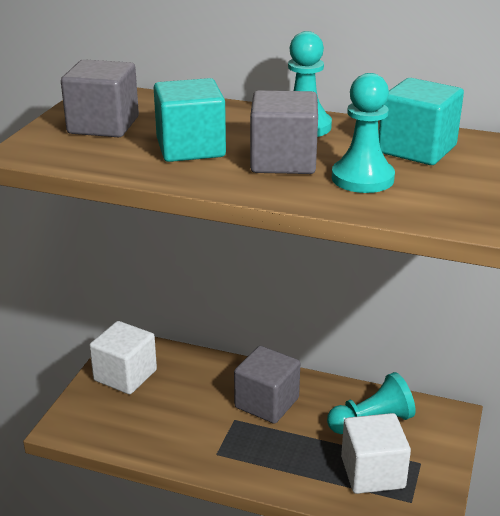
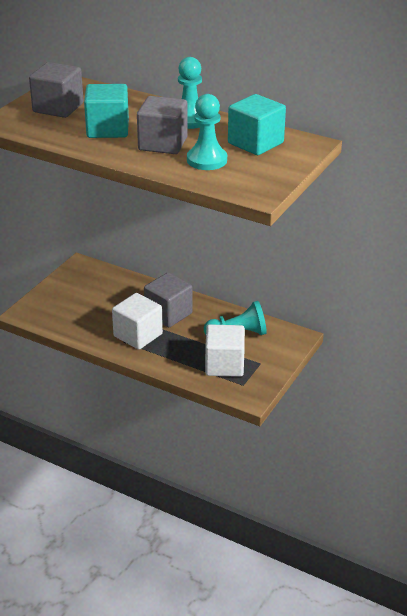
camera: 10 degrees right, 5 degrees up
(125, 375) = (75, 285): white cube -> white cube (138, 335)

